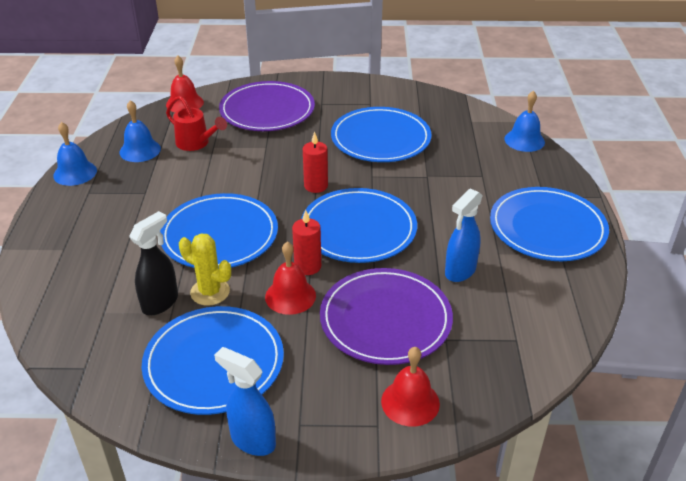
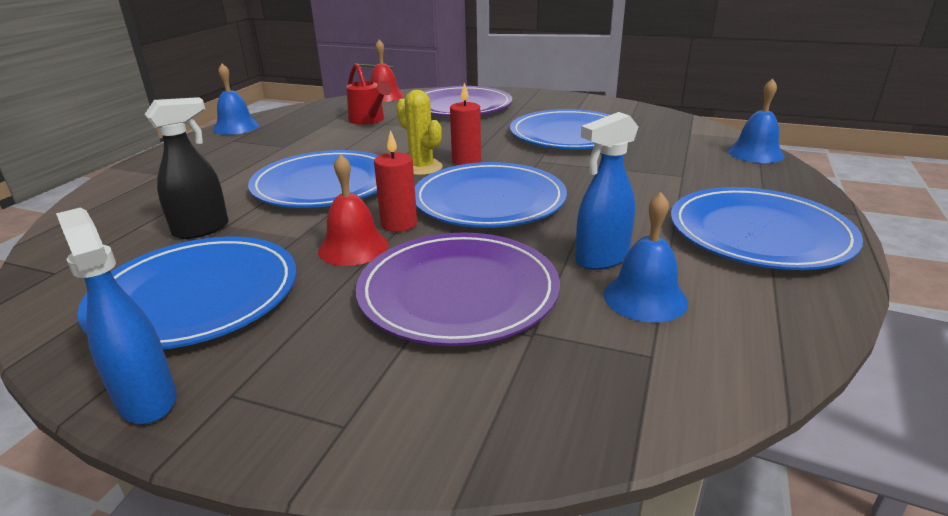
camera: 20 degrees right, 10 degrees down
(140, 150) = (311, 119): blue bell -> blue bell (645, 298)
(210, 292) = (264, 229): yellow cactus -> yellow cactus (421, 168)
(410, 402) = (420, 405): red bell -> none

